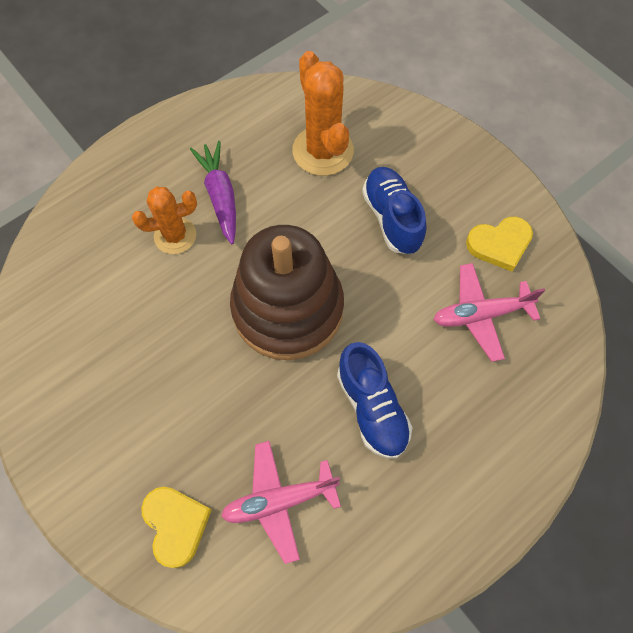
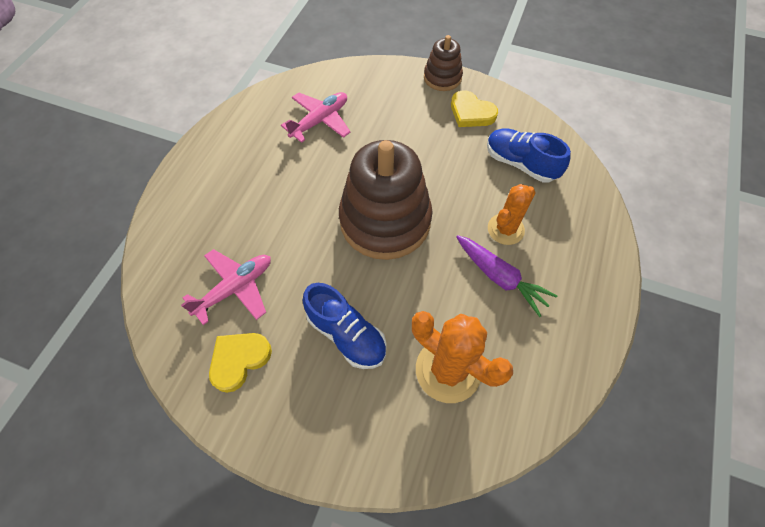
camera: 150 degrees right, 5 degrees down
(65, 485) = (442, 78): none -> brown stacking toy
(176, 524) = (370, 88): yellow heart -> yellow heart (471, 113)
(372, 408) = (290, 189): blue shoe -> blue shoe (520, 163)

